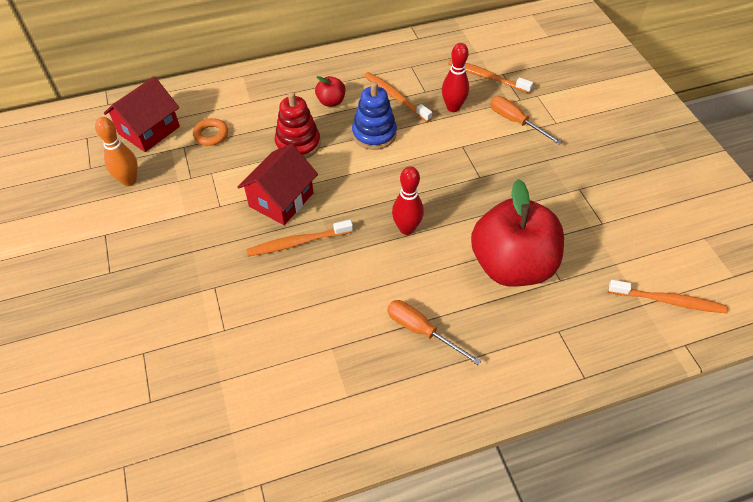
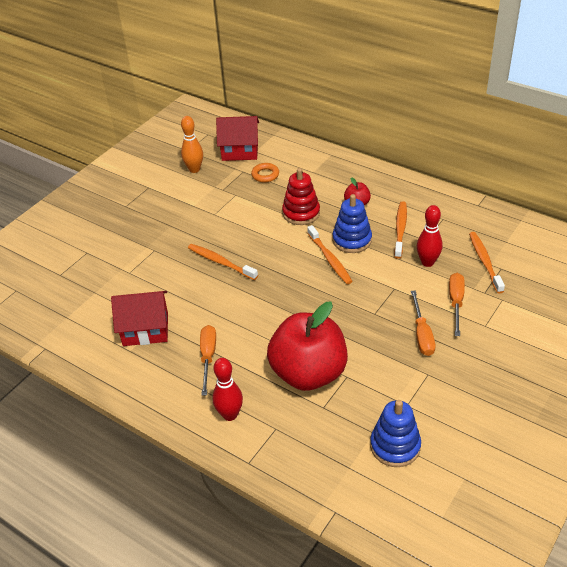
camera: 55 degrees right, 10 degrees down
(281, 200) = (246, 235): red house -> red house (145, 329)
(406, 229) = (284, 303): red bowling pin -> red bowling pin (230, 415)
(532, 164) = (422, 334): none -> orange screwdriver
(641, 259) = (395, 446): none -> blue stacking toy
(668, 301) = (369, 482): orange toothbrush -> orange toothbrush (330, 259)

